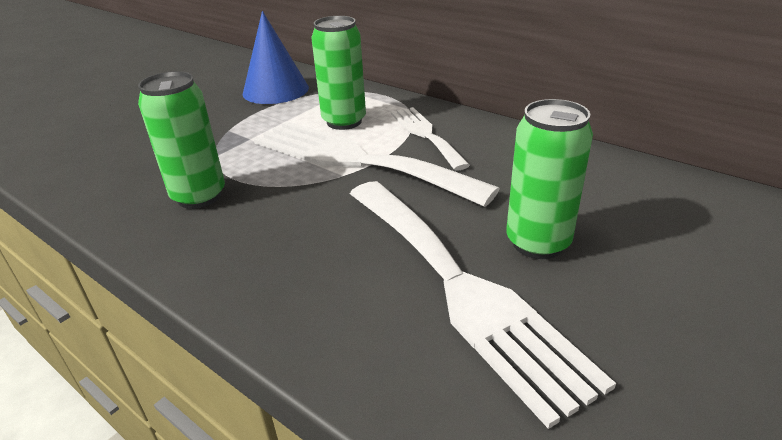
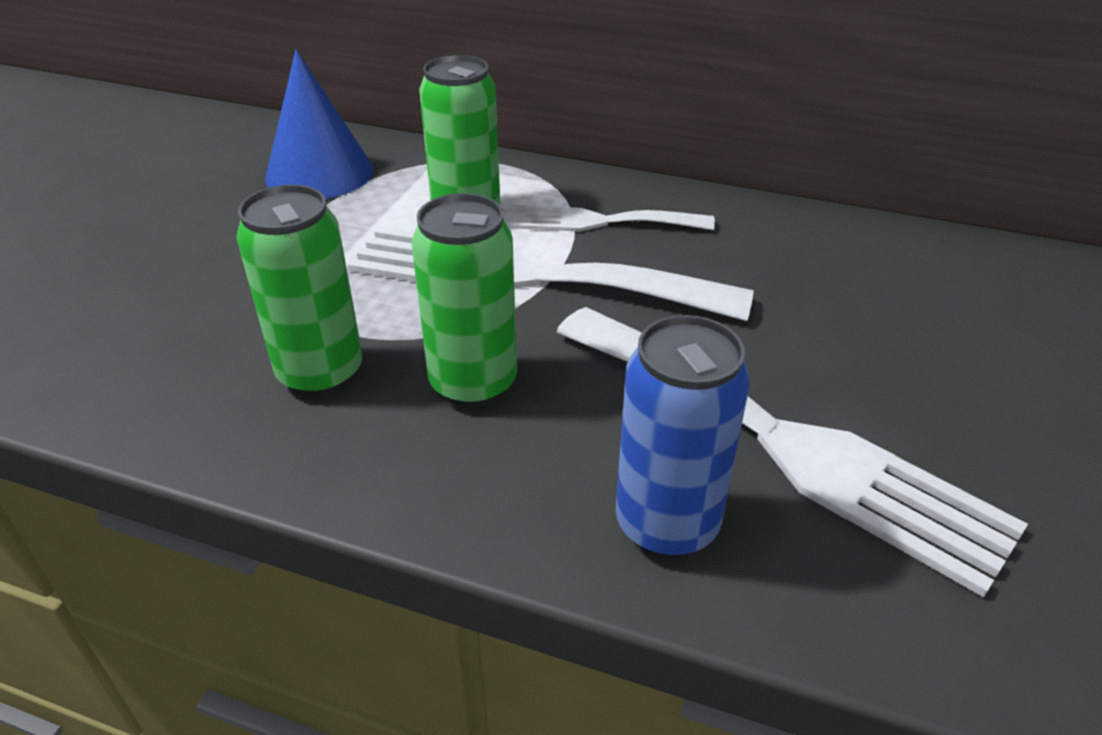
camera: 20 degrees left, 5 degrees up
(343, 324) = (666, 525): none -> blue can
(425, 134) = (599, 221): white fork -> white fork turned 45 degrees counterclockwise
(538, 243) = (838, 361): green can -> green can (473, 384)

